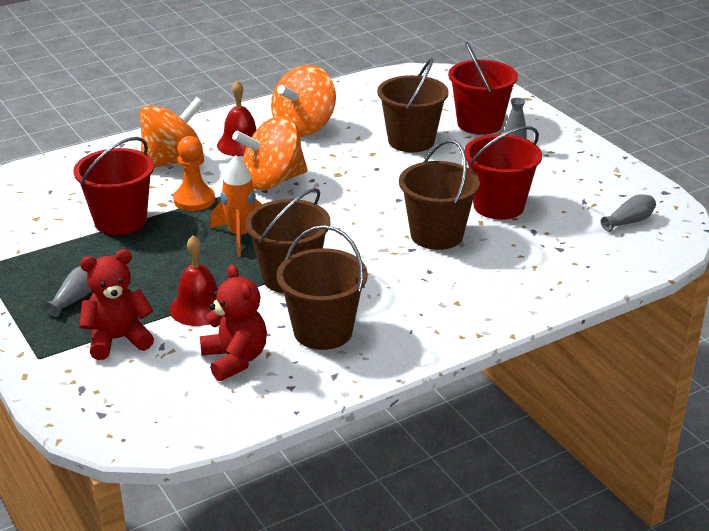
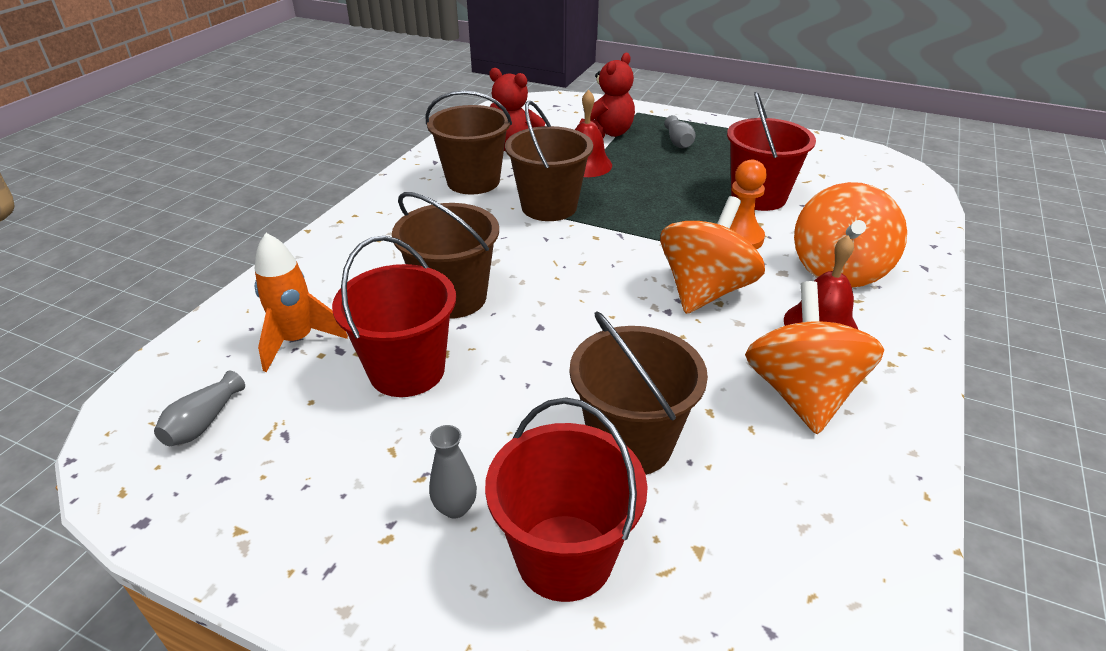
camera: 145 degrees right, 5 degrees up
(240, 236) = (640, 222): orange rocket -> orange rocket (298, 341)

